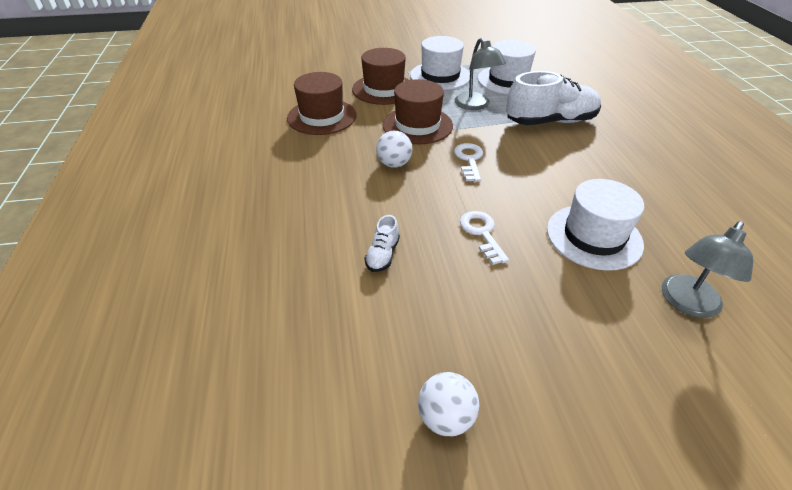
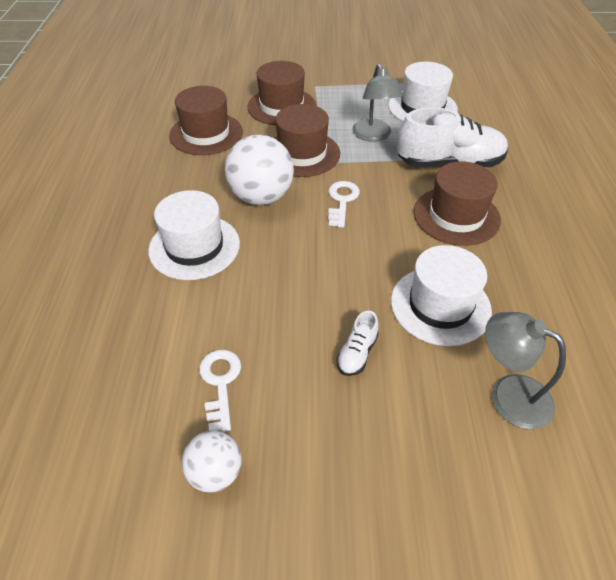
camera: 10 degrees right, 5 degrees up
(382, 255) = (214, 297): white shoe -> white shoe (357, 353)
(394, 164) = (261, 197): white ball -> white ball, size x1.76
(440, 76) = (348, 95): white hat -> white hat (194, 247)
(482, 233) = (323, 287): white key -> white key (220, 383)
(574, 162) = (456, 216): none -> brown hat
(687, 304) = (508, 394): grey lamp -> grey lamp turned 75 degrees clockwise

